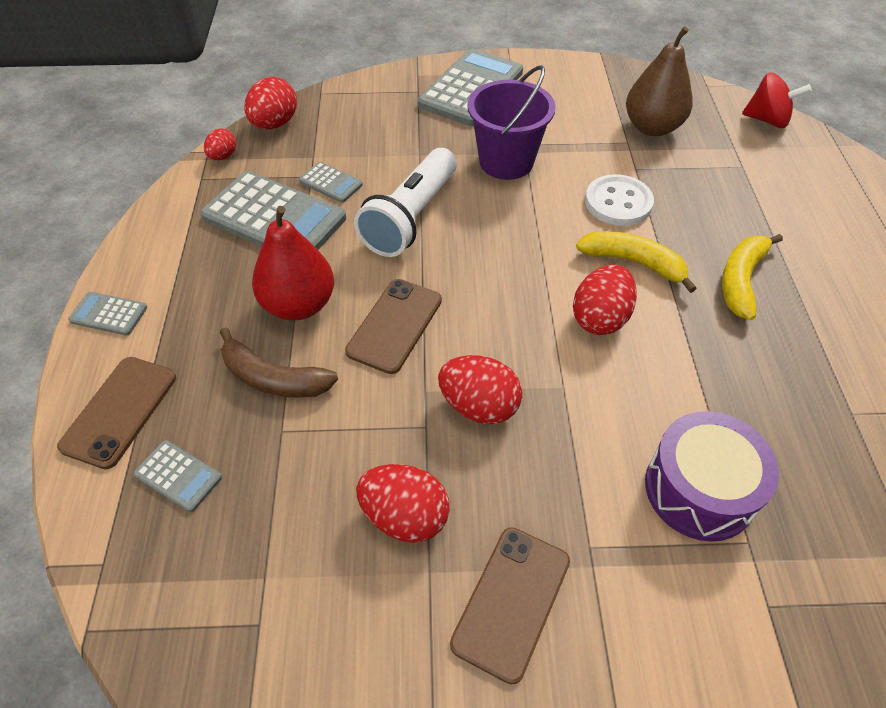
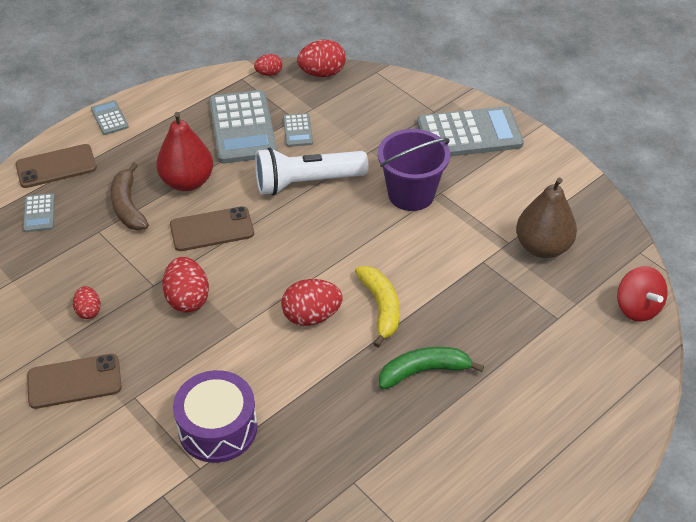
camera: 50 degrees right, 5 degrees down
(405, 516) = (89, 311): red egg -> red egg, size x0.59
(618, 202) = (434, 270): white button -> none
(741, 280) = (424, 371): yellow banana -> green banana

